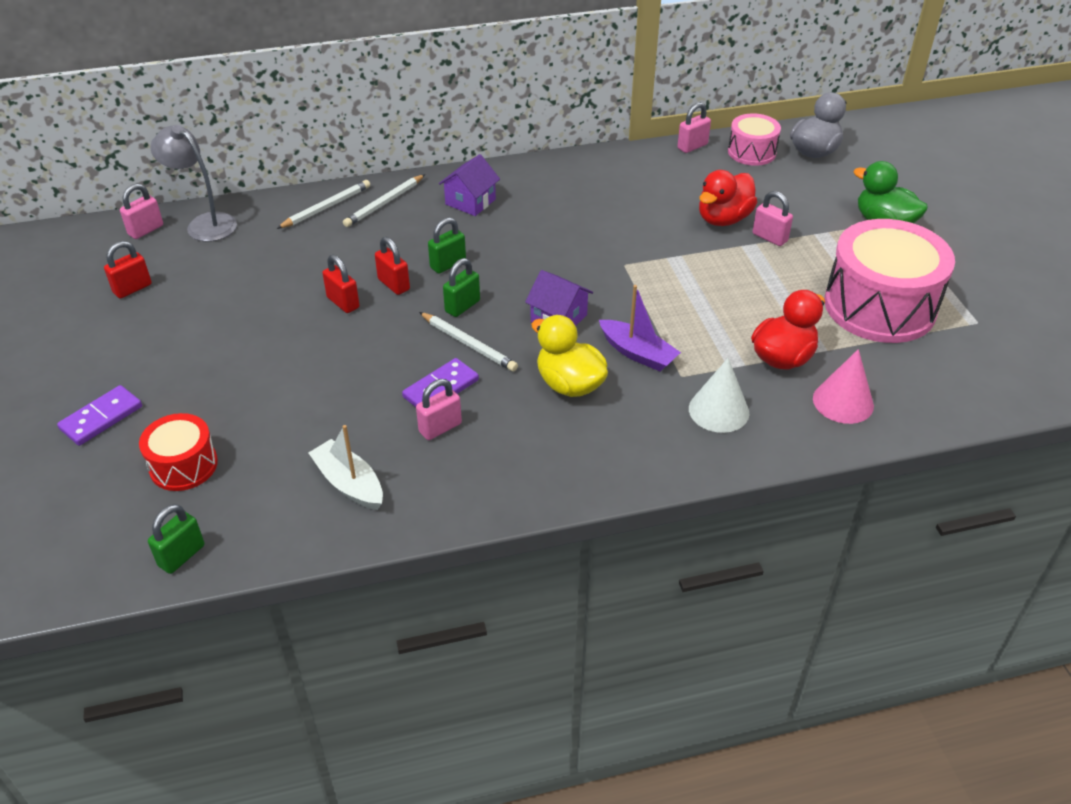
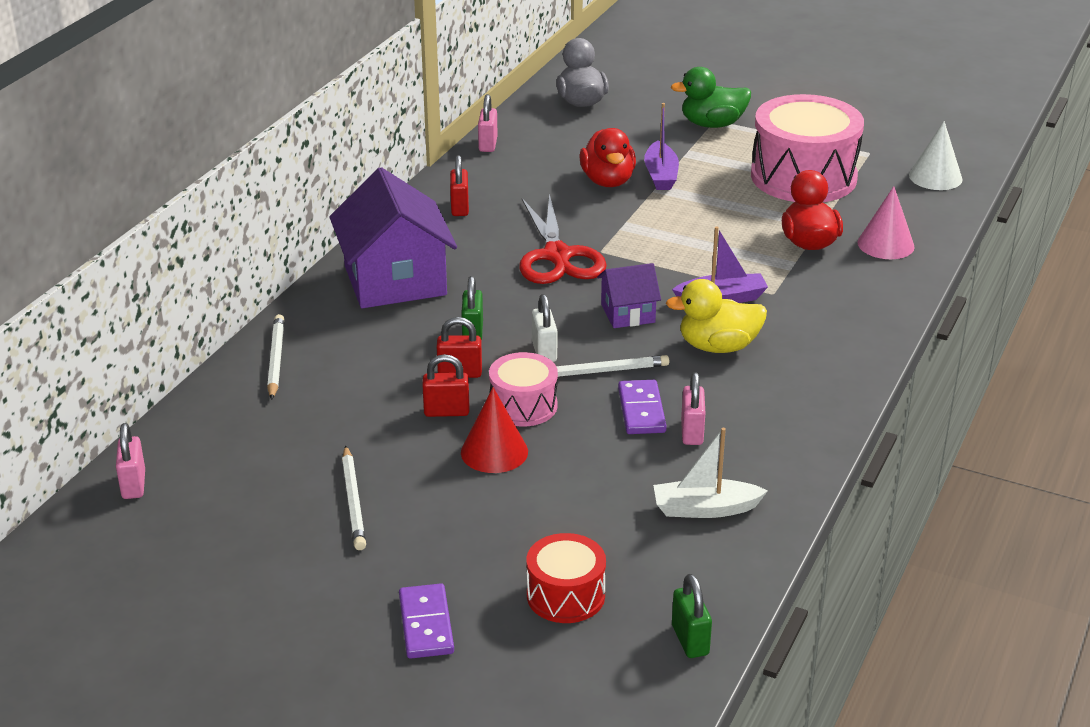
camera: 50 degrees left, 10 degrees down
(132, 288) = (231, 531): red padlock -> red padlock (460, 208)
(204, 223) = (184, 442): grey lamp -> none
(318, 347) = (494, 452): none -> red cone
(384, 203) = (323, 325): white pencil -> white pencil (353, 501)
(462, 306) = (544, 352): green padlock -> white padlock
(470, 202) = (395, 281): purple house -> purple house, size x1.95
(591, 249) = (557, 256): none -> red scissors
(718, 410) = (832, 297): white cone -> white cone (935, 177)
(751, 152) = (538, 125): pink drum -> pink drum (523, 406)
(769, 237) = (661, 175): pink padlock -> purple boat

